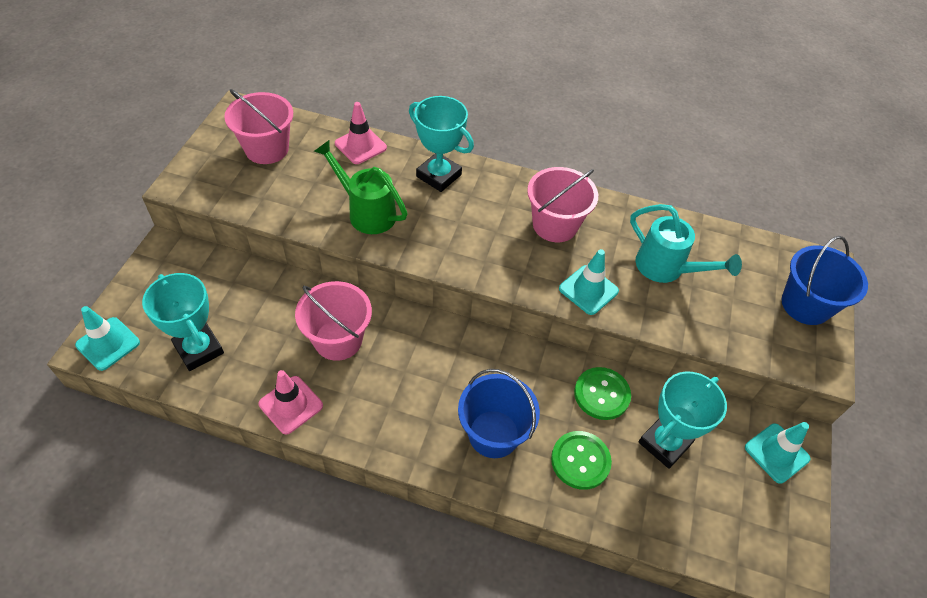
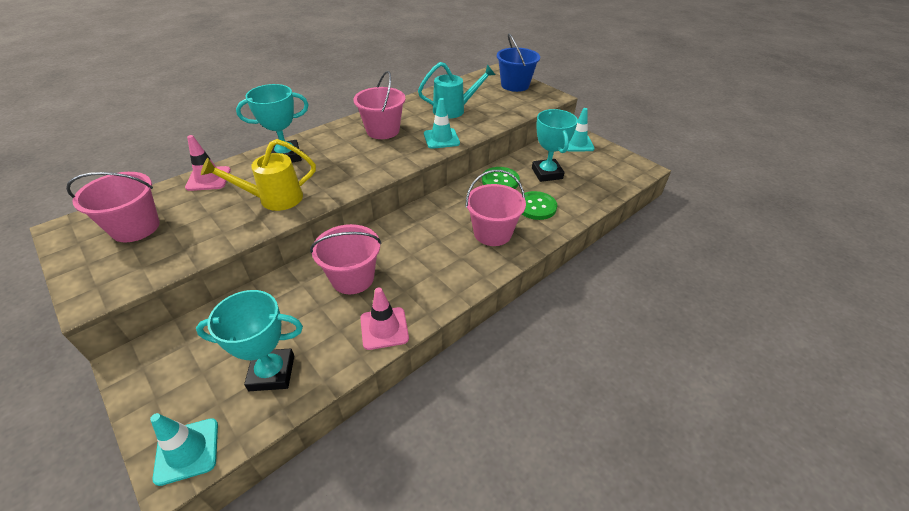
camera: 55 degrees left, 10 degrees down
(366, 212) = (274, 199): green watering can -> yellow watering can
(493, 434) = (492, 233): blue bucket -> pink bucket

